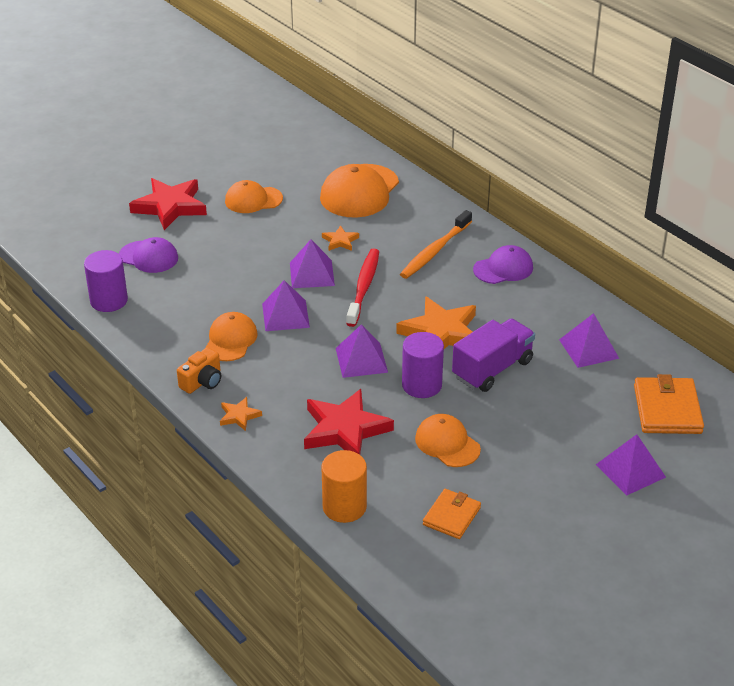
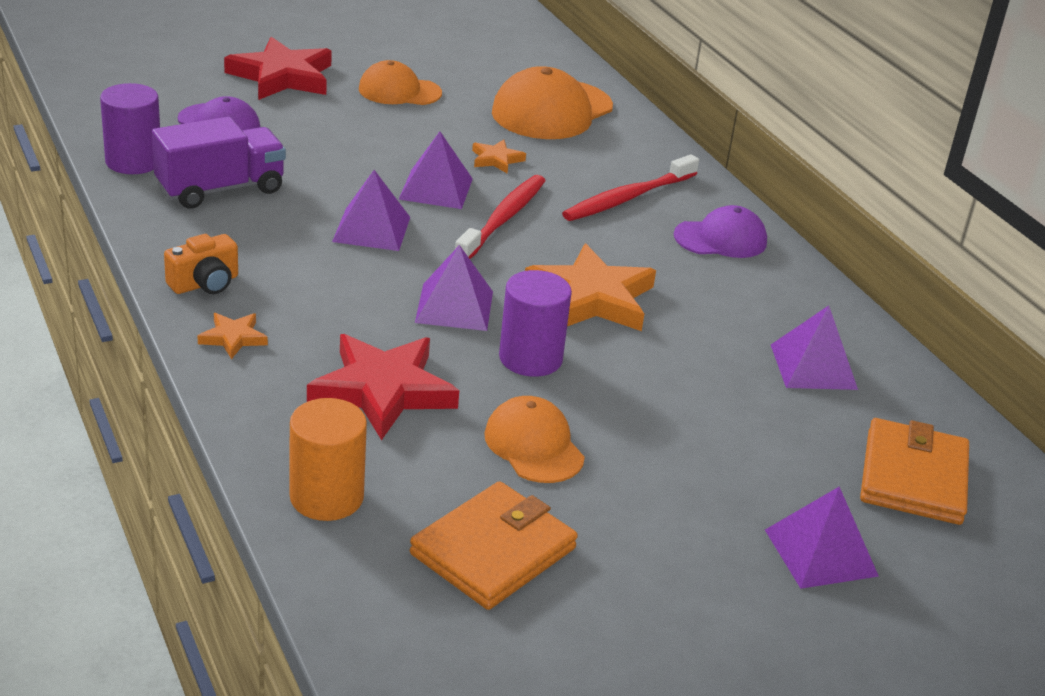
camera: 10 degrees right, 5 degrees down
(231, 340) = (276, 242): orange cap -> none
(435, 251) = (628, 198): orange toothbrush -> red toothbrush
(451, 516) = (493, 551): orange wallet -> orange wallet, size x1.55
(492, 369) = (650, 361): purple truck -> purple truck (220, 189)

